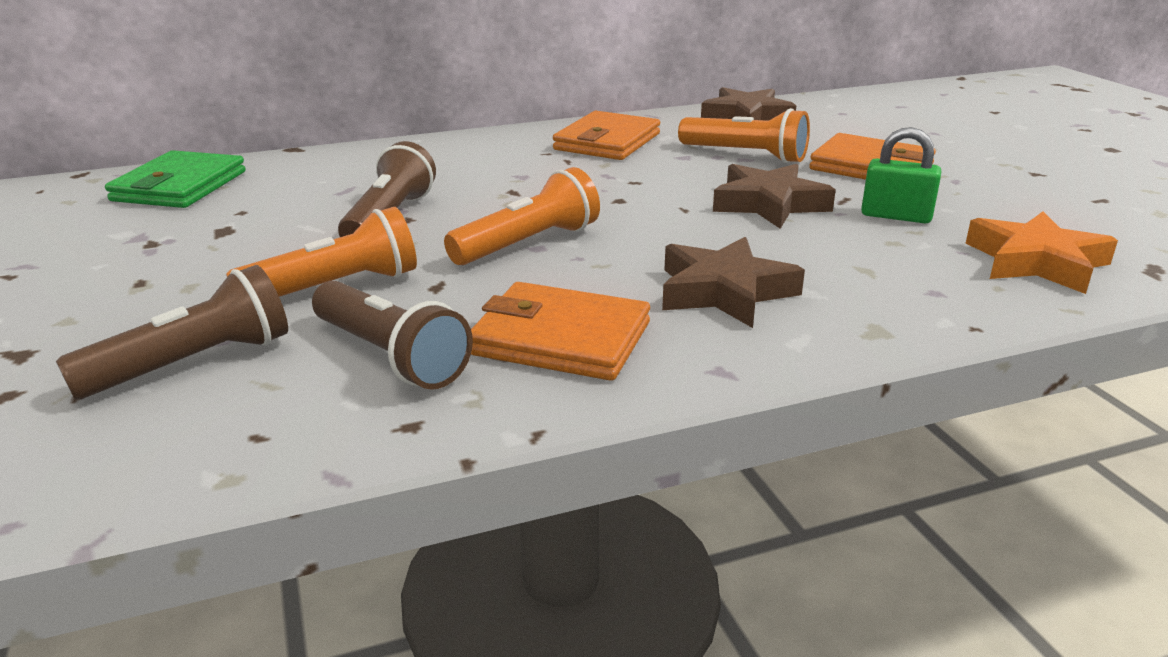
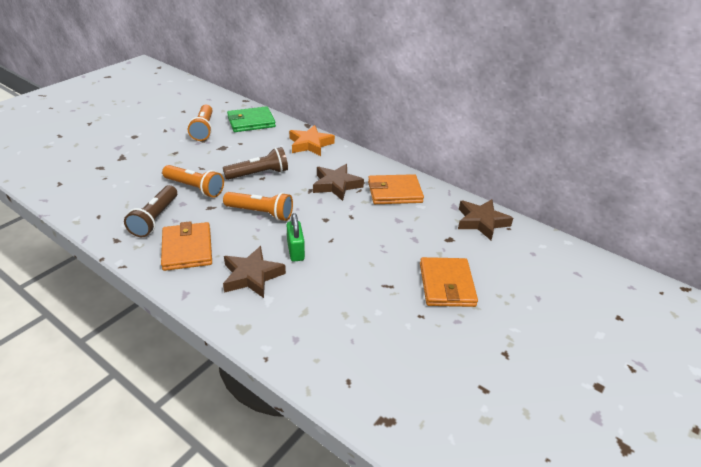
camera: 55 degrees right, 10 degrees up
(192, 363) = (131, 186): brown flashlight -> none
(745, 155) = (420, 238): orange flashlight -> orange flashlight (203, 129)
(769, 204) = (359, 263): brown star -> brown star (336, 185)
(896, 216) = (380, 308): green padlock -> green padlock (295, 251)
(1036, 262) = (358, 370): orange star -> orange star (310, 144)

